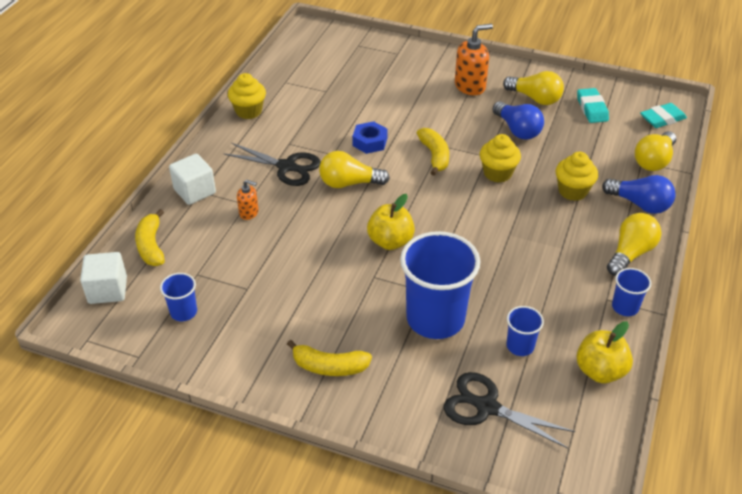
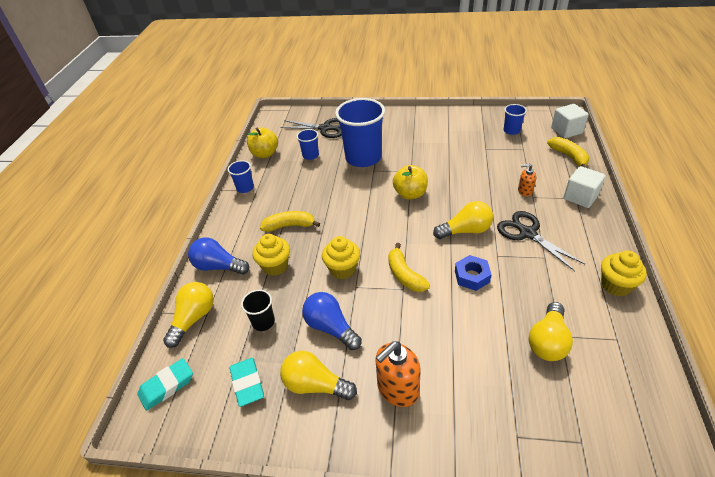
camera: 170 degrees right, 0 degrees up
(286, 167) = (527, 233): black scissors -> black scissors turned 45 degrees clockwise
(329, 367) = (413, 126): yellow banana -> yellow banana (289, 226)
(582, 145) = (263, 322): none -> black cup
(630, 253) = (235, 223): yellow light bulb -> yellow light bulb (548, 341)

